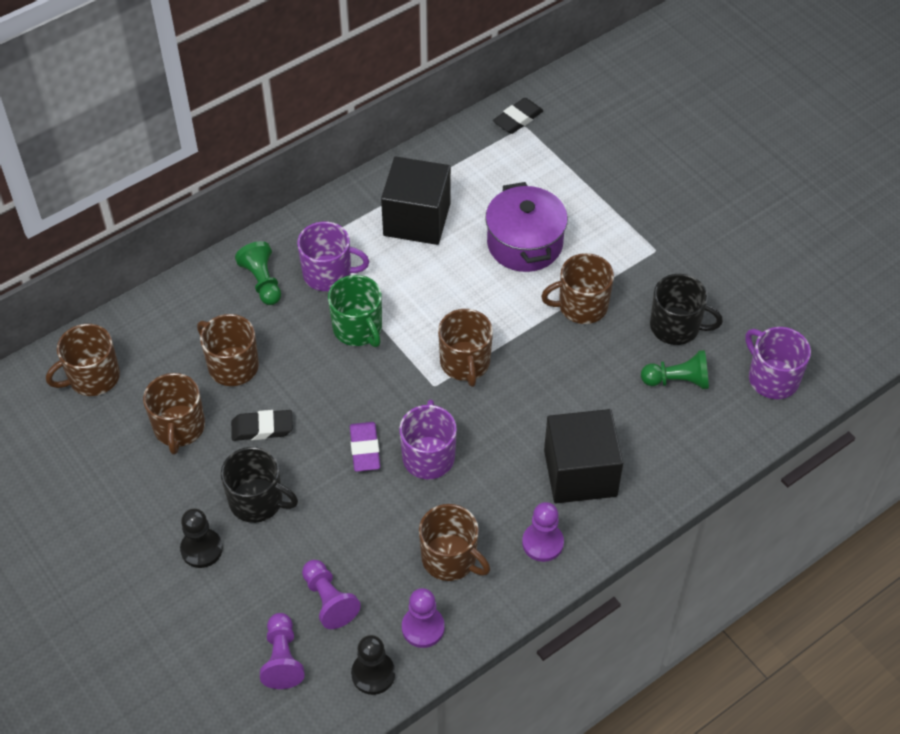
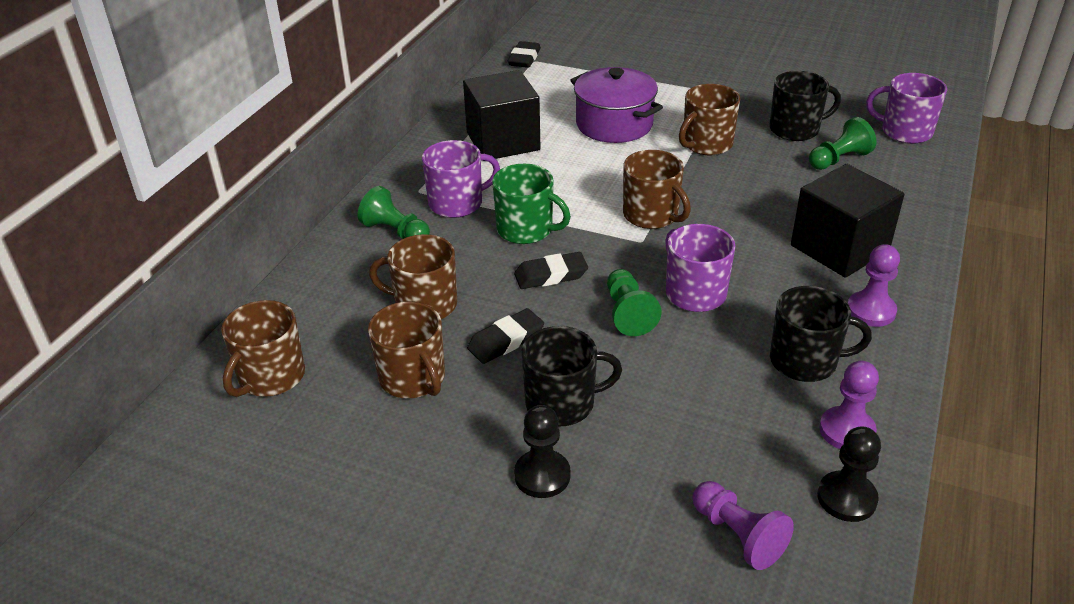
camera: 30 degrees left, 15 degrees down
(329, 600) = (728, 454): purple pawn -> none
(340, 384) = (551, 275): none -> black eraser
(365, 449) = (628, 313): purple eraser -> green pawn
(450, 558) = (805, 361): brown mug -> black mug

